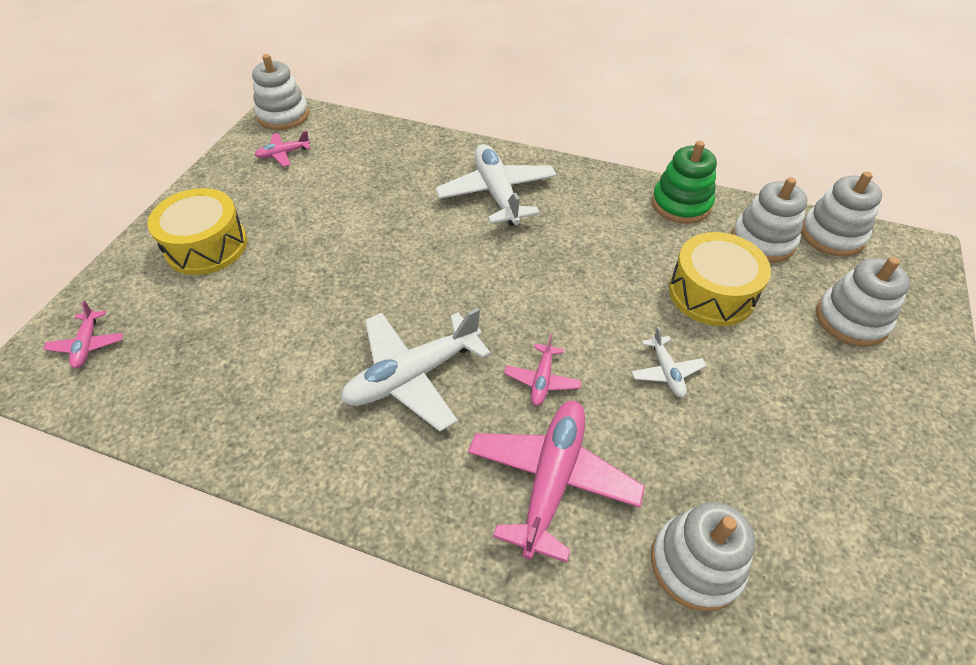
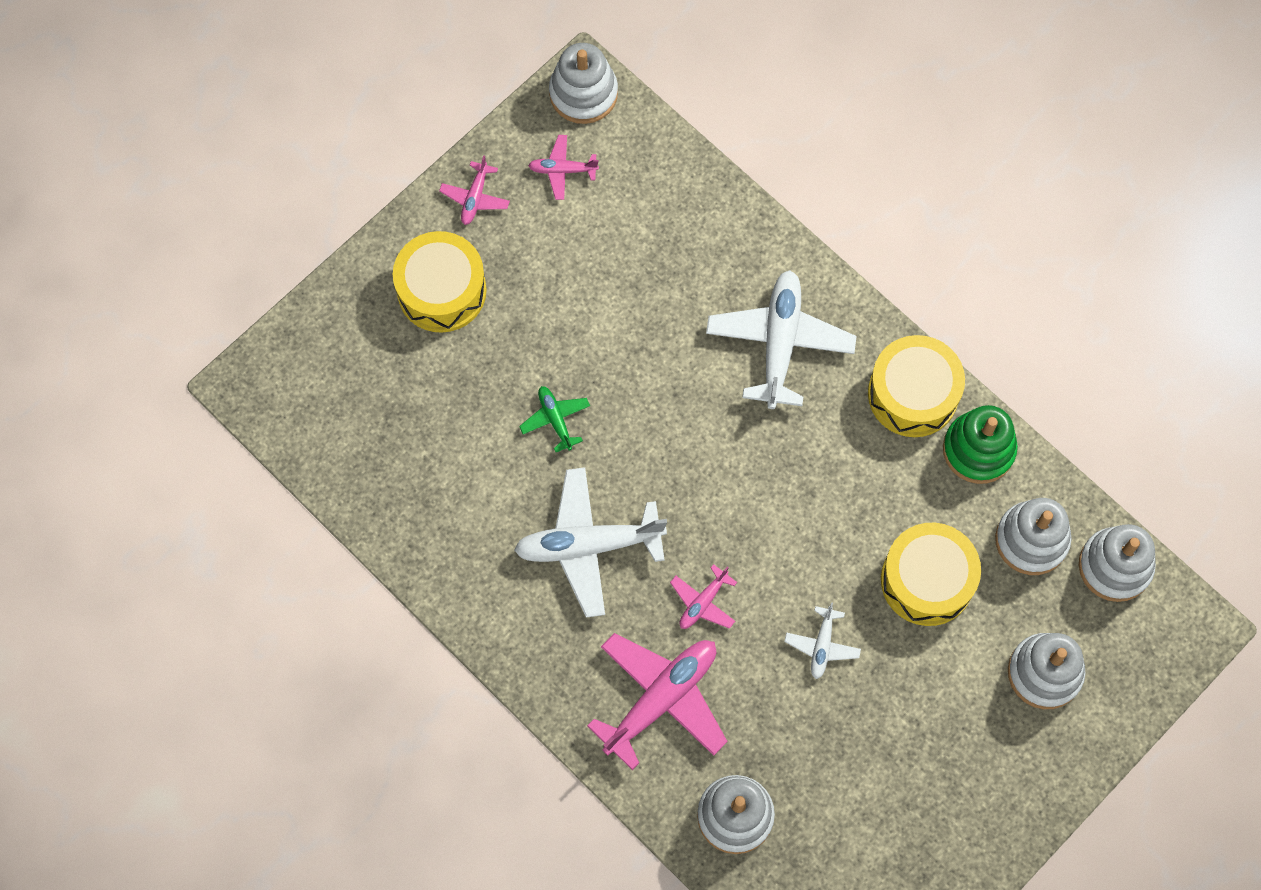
camera: 25 degrees right, 20 degrees up
(88, 344) = (307, 378): pink plane -> pink plane (475, 197)
(340, 296) = (555, 420): none -> green plane
(611, 190) = (913, 394): none -> yellow drum

